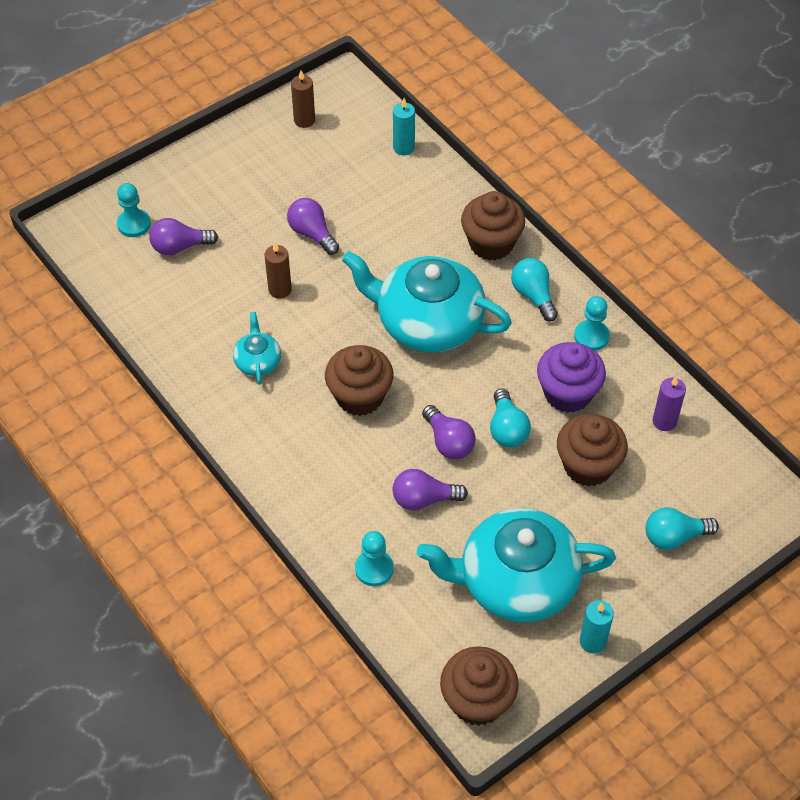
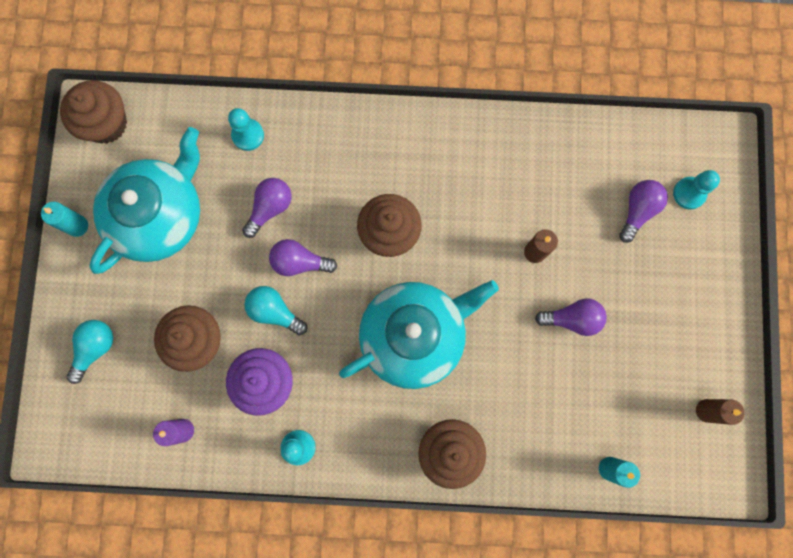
camera: 130 degrees right, 25 degrees up
(258, 361) = (479, 187): turquoise teapot -> none
(533, 295) = (372, 438): turquoise light bulb -> none

